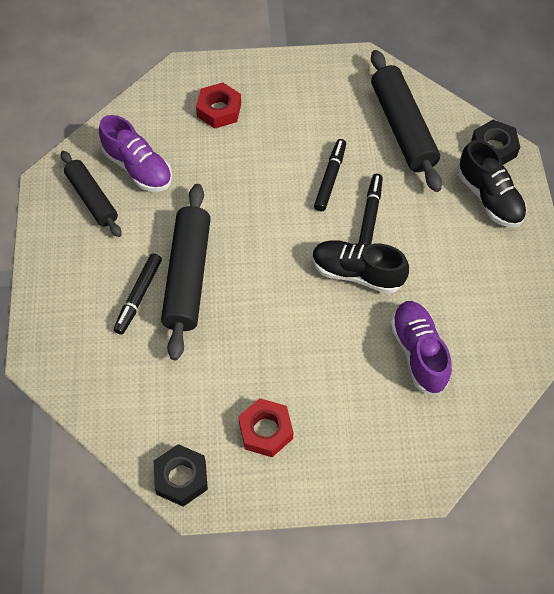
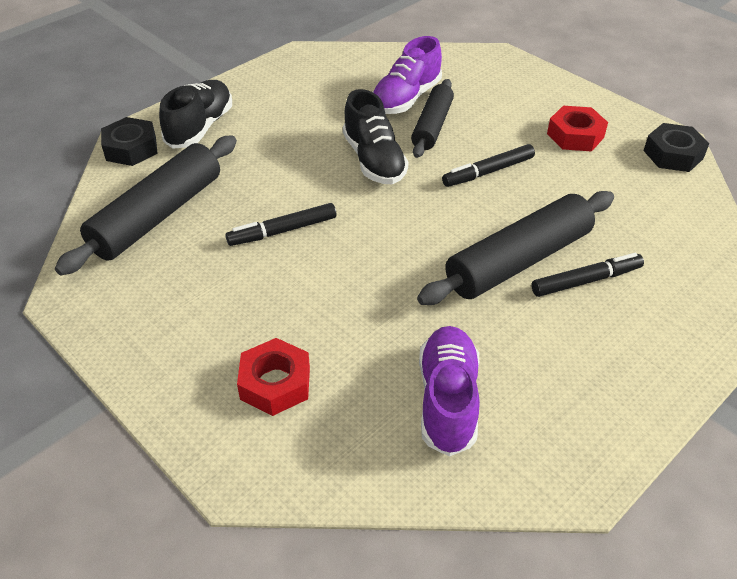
camera: 130 degrees left, 15 degrees down
(92, 199) = (540, 411): black rolling pin -> black rolling pin (432, 126)
(370, 215) = (299, 183): black marker -> black marker (488, 172)

